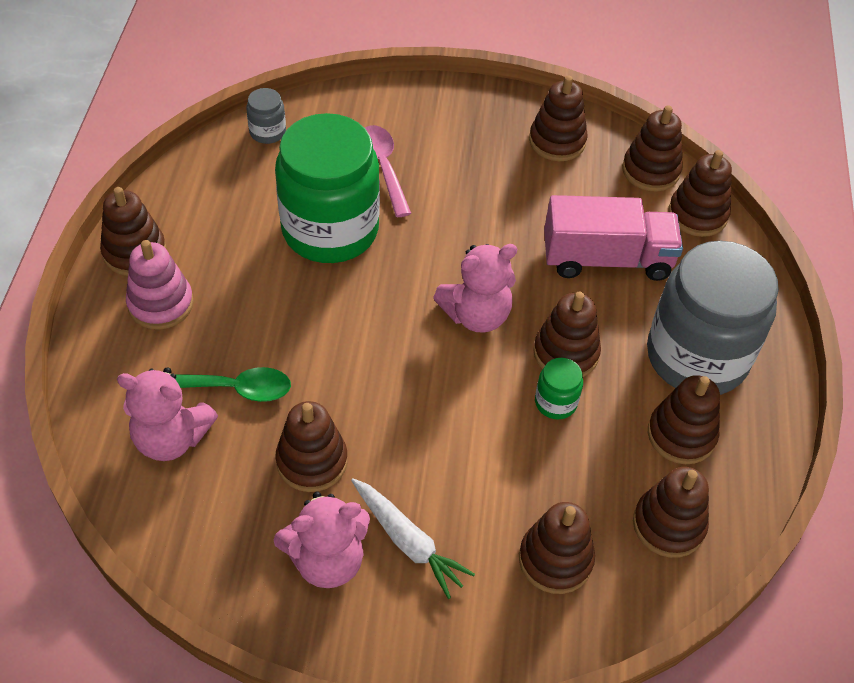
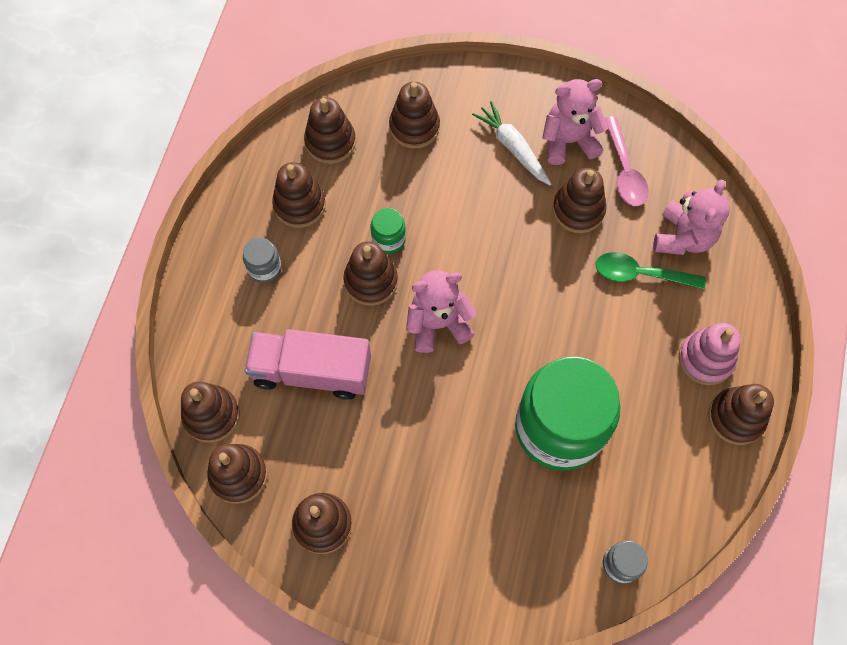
camera: 170 degrees left, 15 degrees up
(171, 438) = (683, 237): pink teddy bear -> pink teddy bear turned 90 degrees clockwise
(383, 168) = (504, 502): pink spoon -> pink spoon (624, 170)
(697, 356) = (265, 268): grey jar -> grey jar, size x0.40

